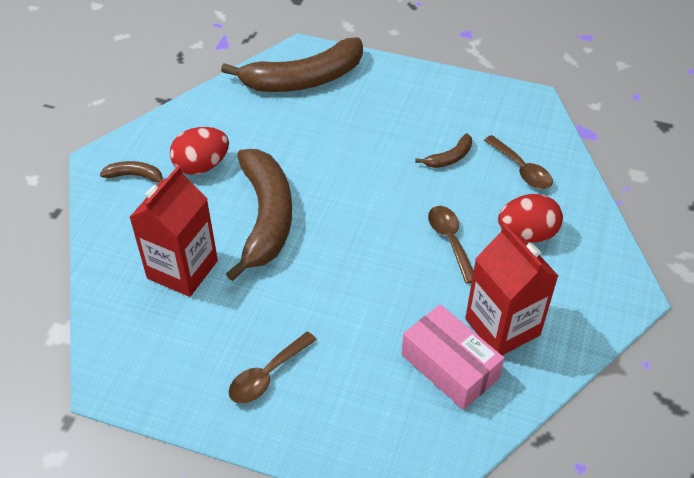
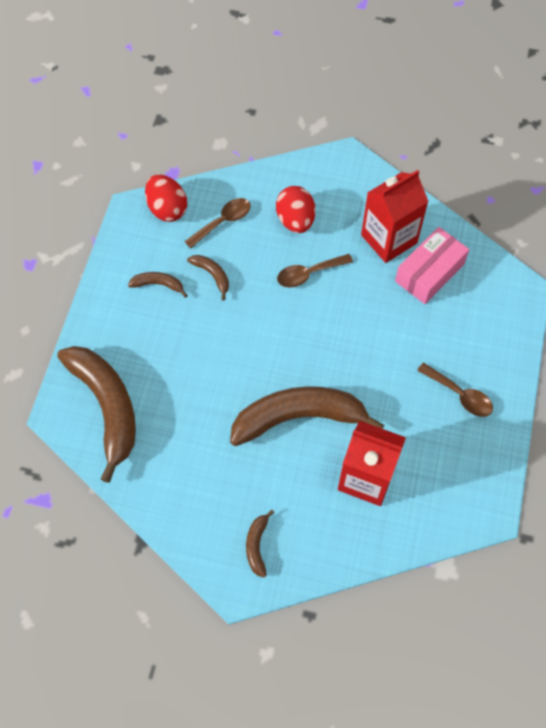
camera: 95 degrees left, 15 degrees up
(201, 166) = (238, 485): red egg -> red egg (167, 209)
(439, 116) = (158, 284): none -> brown banana

